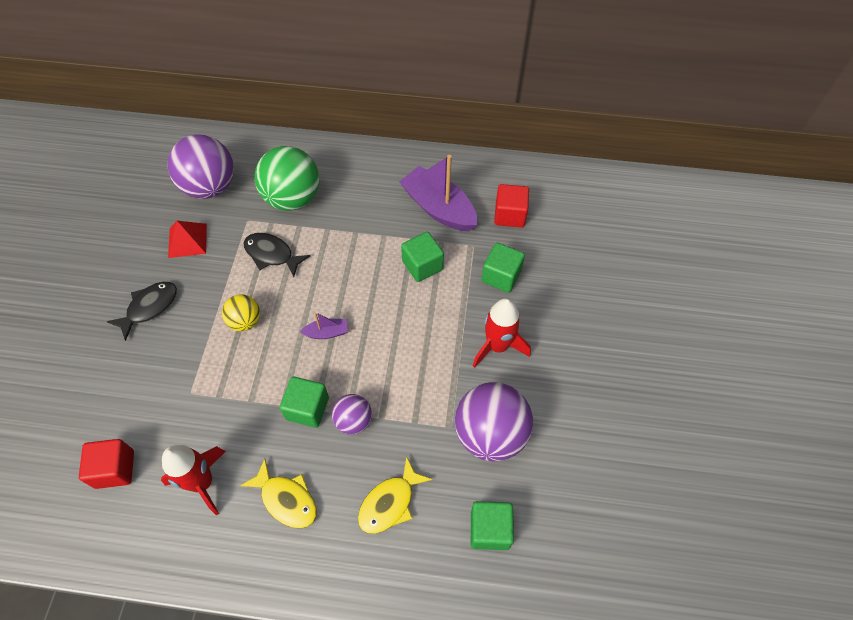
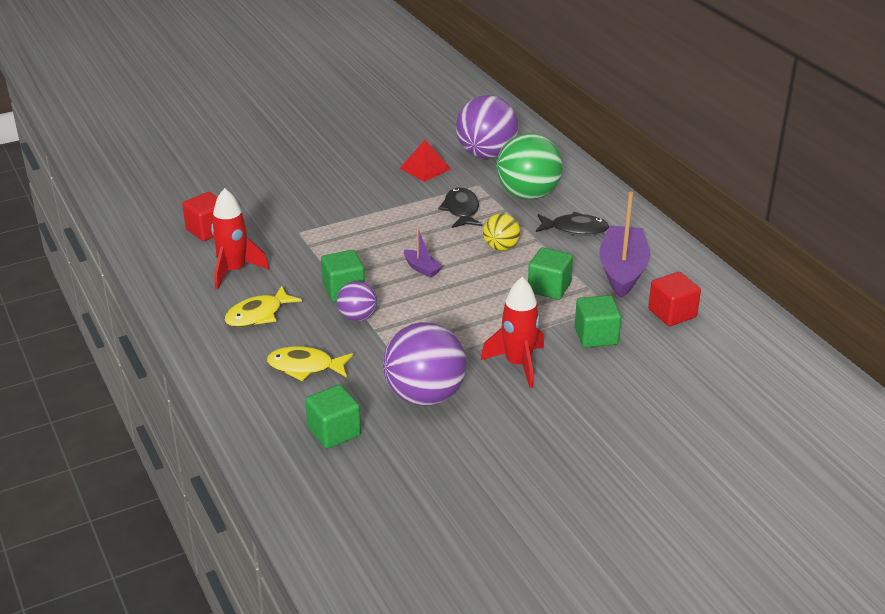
camera: 55 degrees right, 25 degrees down
(149, 307) = (348, 181): black fish -> black fish (575, 229)
(245, 321) = (386, 227): yellow ball -> yellow ball (501, 247)
(286, 499) = (258, 315): yellow fish -> yellow fish turned 45 degrees clockwise

